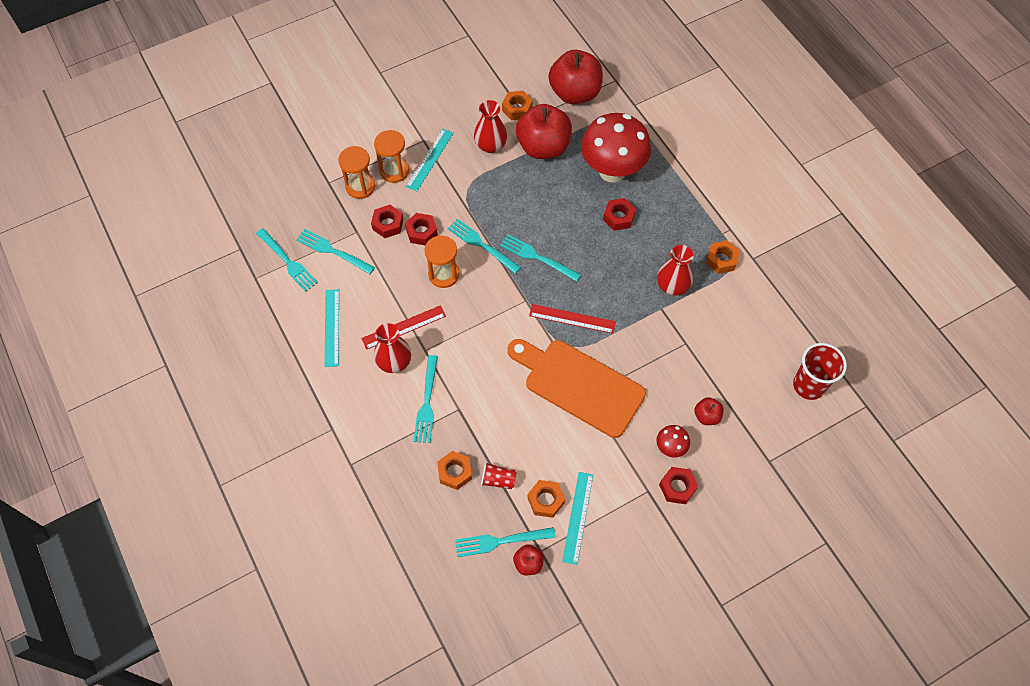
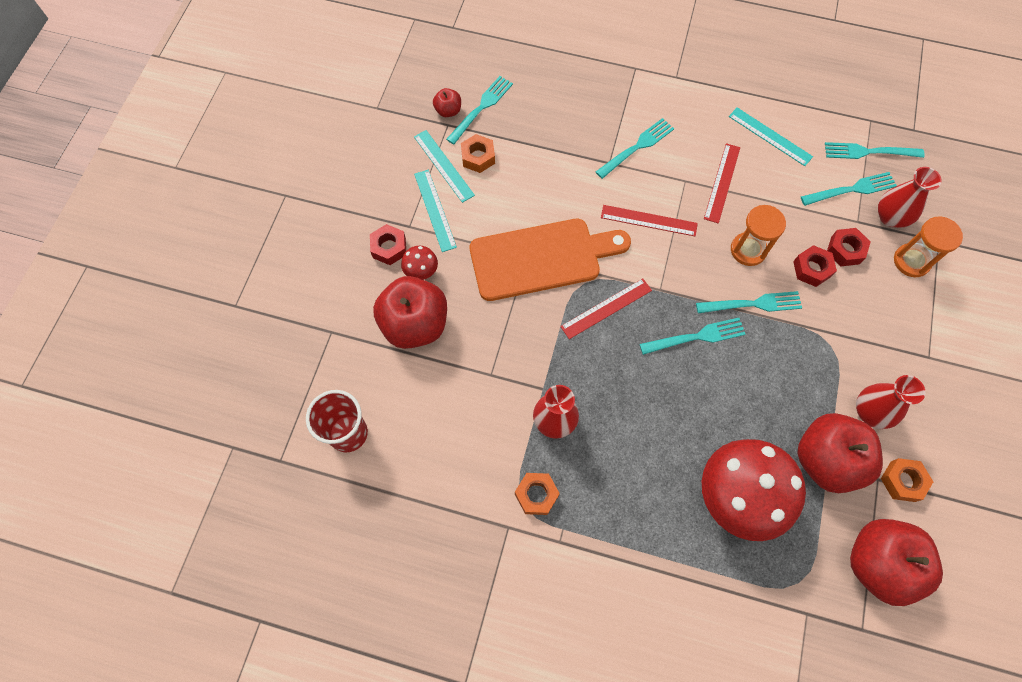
camera: 135 degrees right, 5 degrees up
(394, 171) = (908, 302): orange hourglass -> none
(394, 362) = (695, 153): red vase -> red vase (890, 217)
(427, 402) = (637, 147): turquoise fork -> turquoise fork turned 90 degrees clockwise
(430, 159) = (897, 343): turquoise ruler -> turquoise ruler (435, 210)
(455, 472) = (561, 121): orange nut -> none
(481, 346) = (648, 220): none -> red ruler
(498, 480) = (526, 141): red cup -> none
(618, 217) = (674, 449): red nut -> none
(707, 416) = (415, 324): red apple -> red apple, size x2.22

